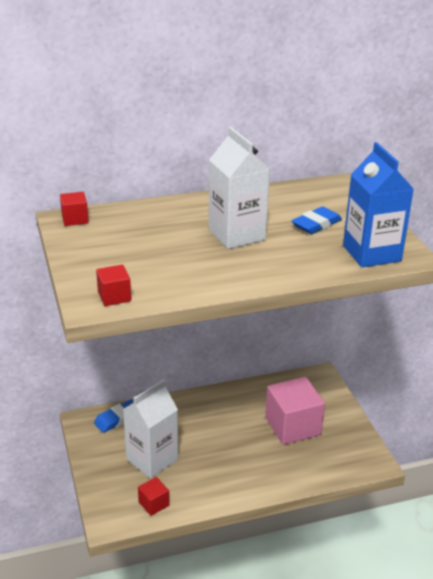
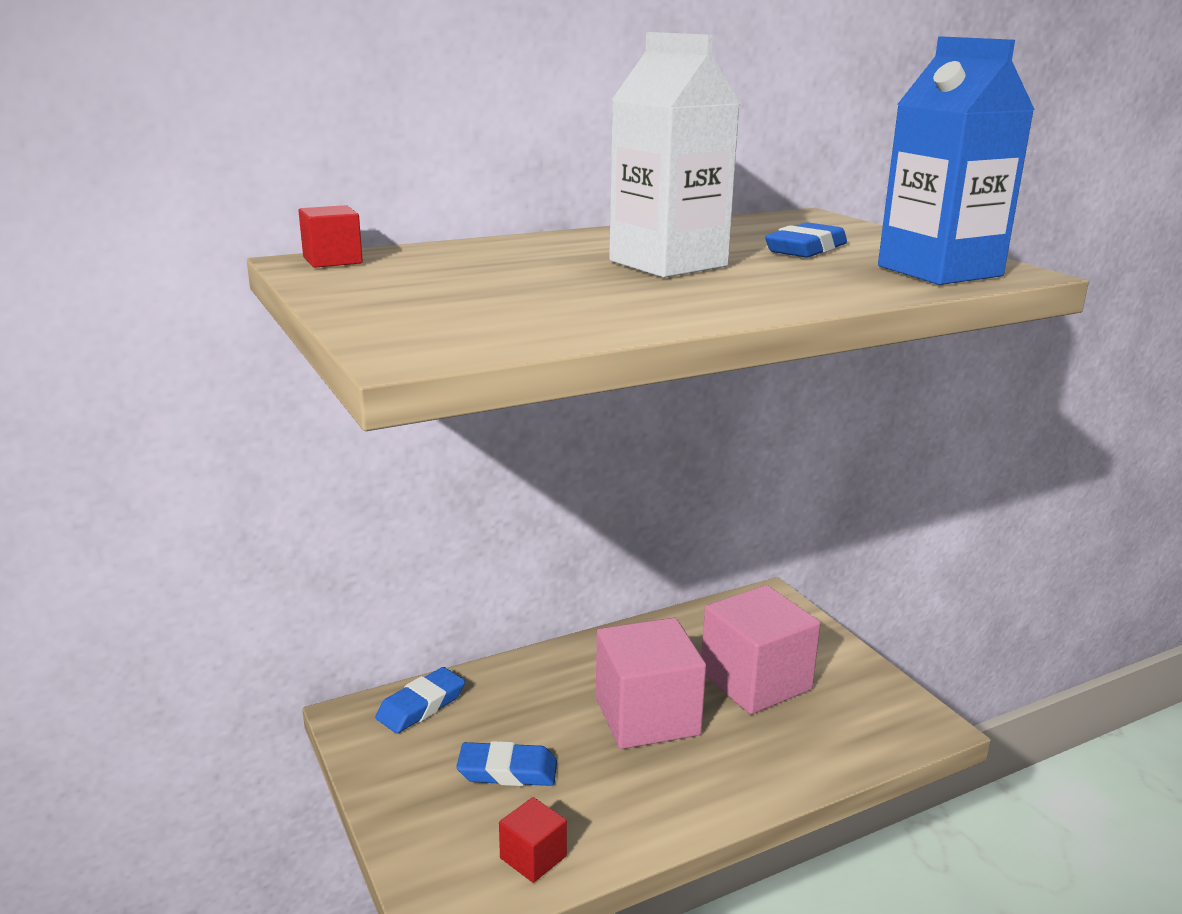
camera: 10 degrees left, 10 degrees down
(114, 296) = (460, 339): red cube -> none
(152, 459) = (507, 771): white carton -> blue eraser
(229, 439) = (647, 716): none -> pink cube

